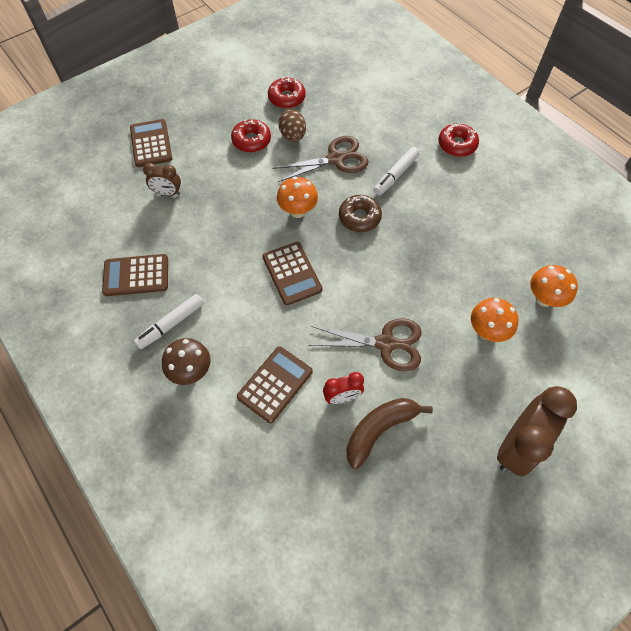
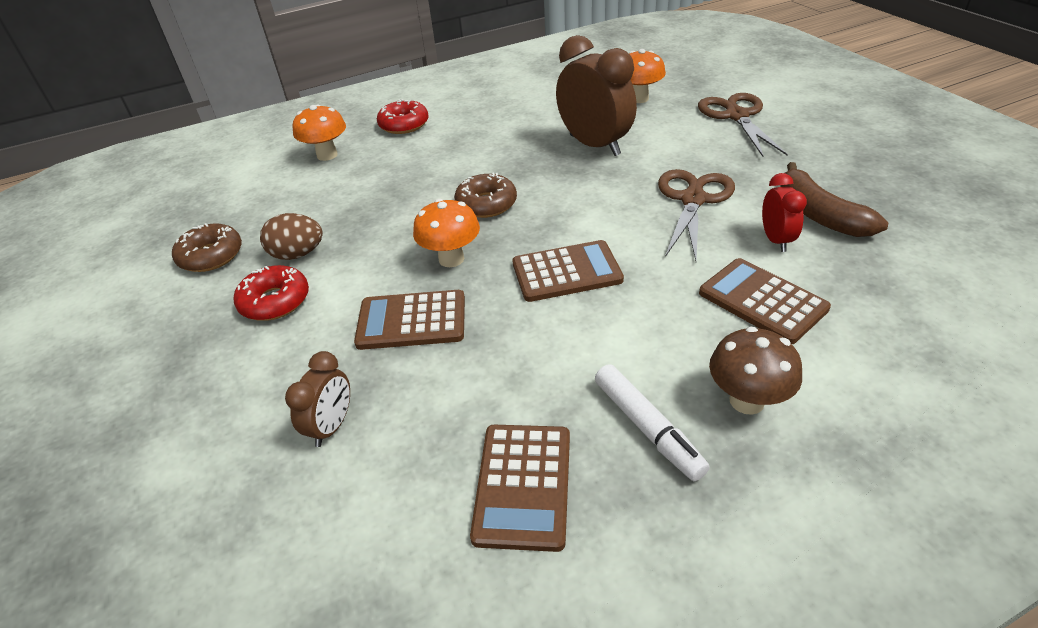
camera: 75 degrees left, 20 degrees down
(151, 143) = (179, 453): brown calculator -> brown calculator (411, 321)
(287, 98) = (211, 256): red donut -> brown donut
(335, 159) = (371, 216): brown scissors -> brown scissors (736, 116)
(396, 175) = (428, 170): white marker -> none
(487, 331) = (678, 133): orange mushroom -> orange mushroom (327, 155)
(517, 446) = (818, 131): brown clock -> brown clock (594, 145)

